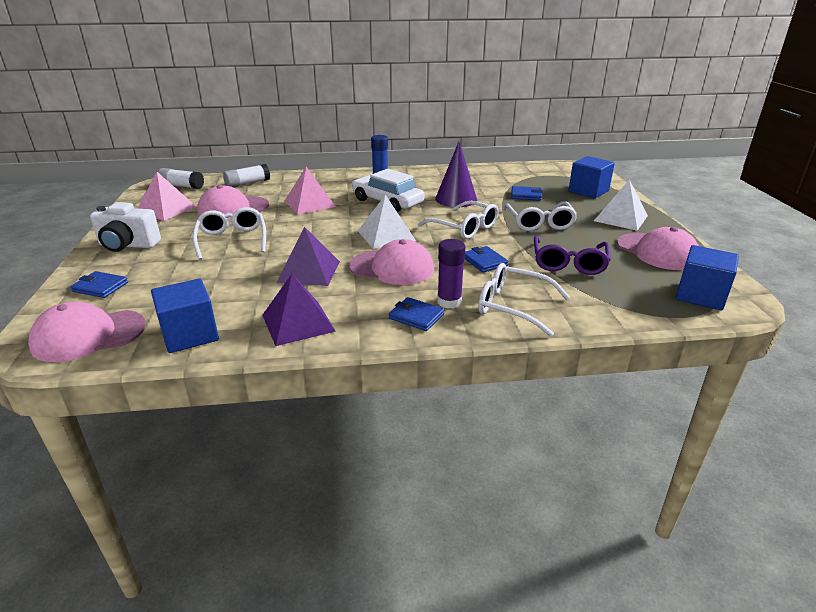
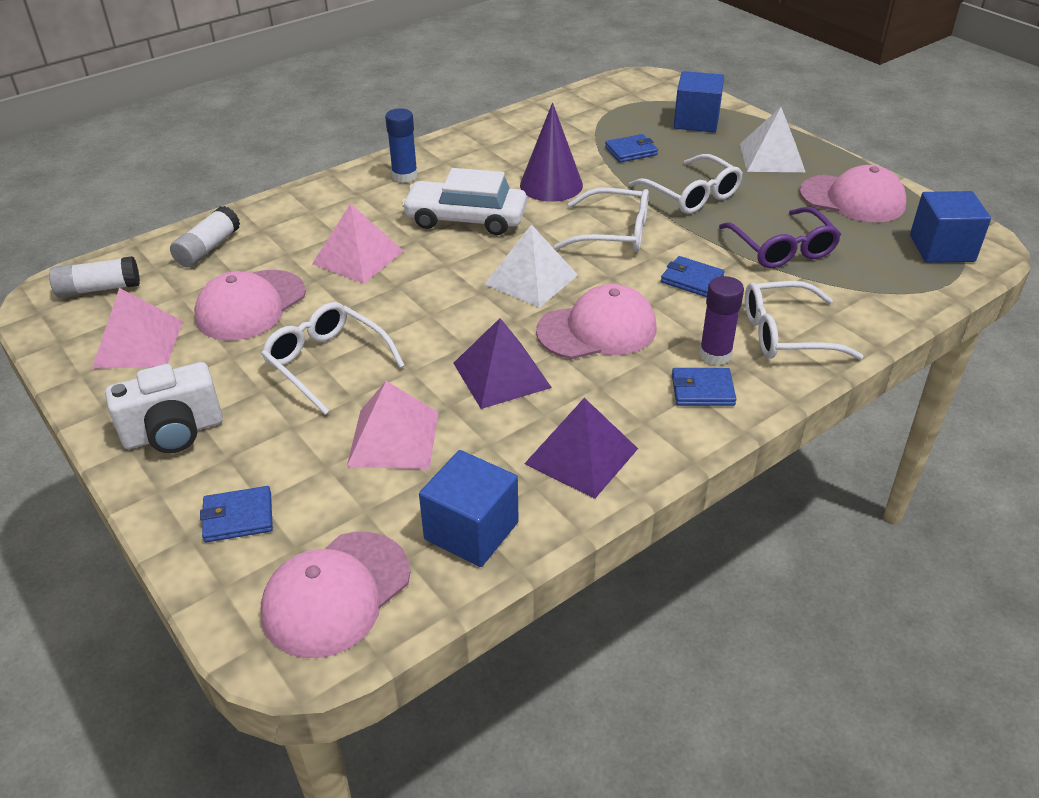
camera: 30 degrees left, 10 degrees up
(215, 280) = (393, 438): none -> pink pyramid

